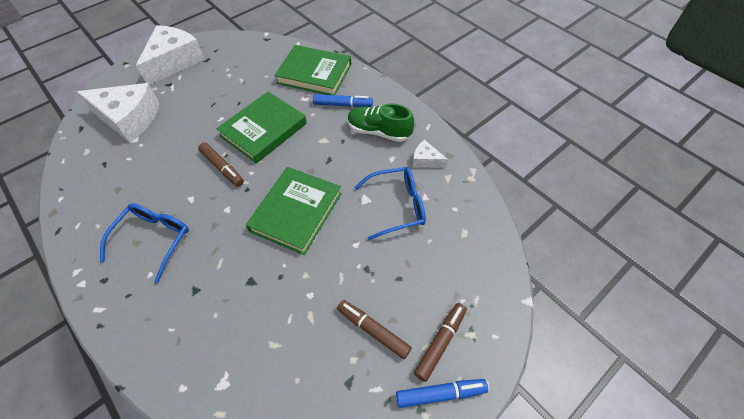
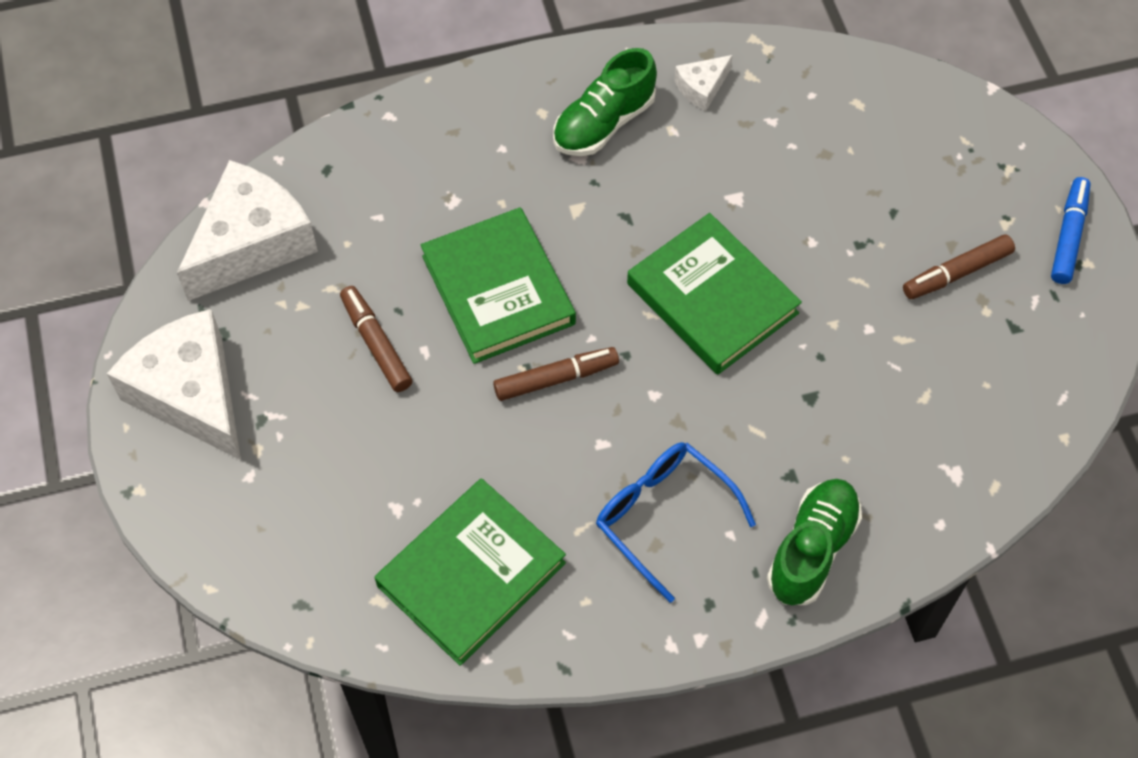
camera: 65 degrees left, 5 degrees up
(129, 119) = (328, 510): white cheese -> white cheese (252, 243)
(148, 319) = (812, 549): none -> green shoe
(314, 74) = (394, 163): green book -> green book (471, 574)
(343, 105) = (507, 149): blue marker -> none
(396, 206) = (770, 163): blue glasses -> none
(440, 342) = (1005, 206): brown marker -> brown marker (376, 344)

